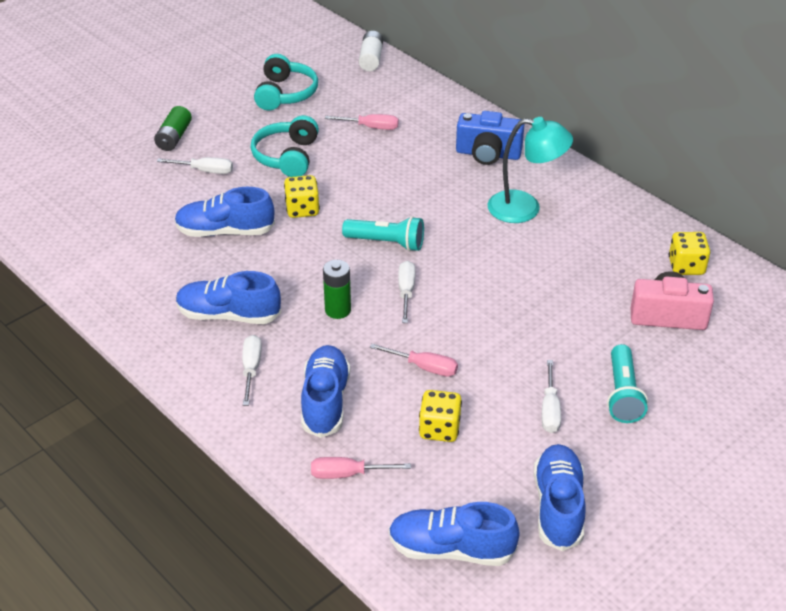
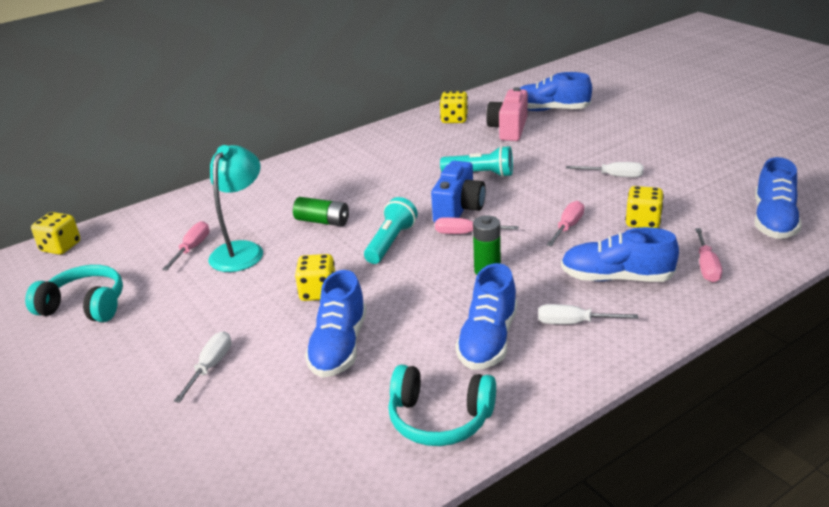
camera: 80 degrees left, 10 degrees down
(174, 137) = (119, 398): green battery -> green battery (322, 221)
(287, 157) = (215, 303): turquoise headphones -> turquoise headphones (440, 419)
(371, 59) = (60, 247): white battery -> yellow dice
(406, 292) = (466, 233): white screwdriver -> pink screwdriver
(488, 154) = (274, 188): blue camera -> blue camera (458, 209)
(525, 208) = (362, 174): turquoise lamp -> turquoise lamp (241, 250)
(558, 507) = (714, 178): blue shoe -> blue shoe (550, 110)
(623, 394) = (594, 149): turquoise flashlight -> turquoise flashlight (480, 174)

